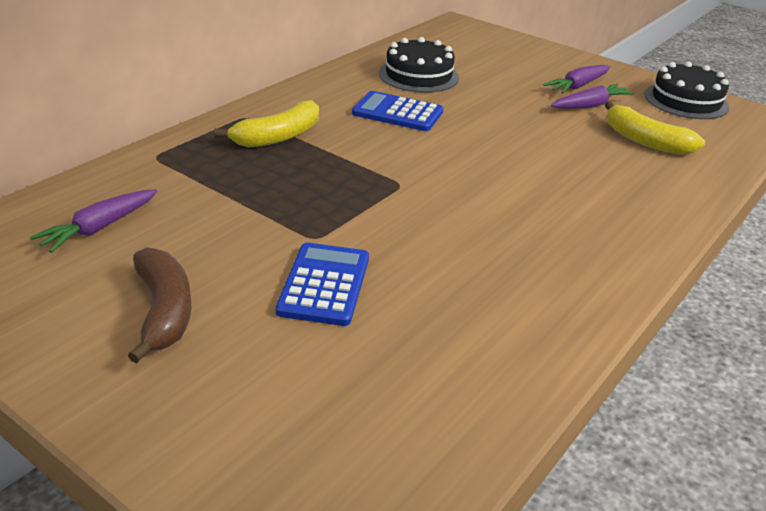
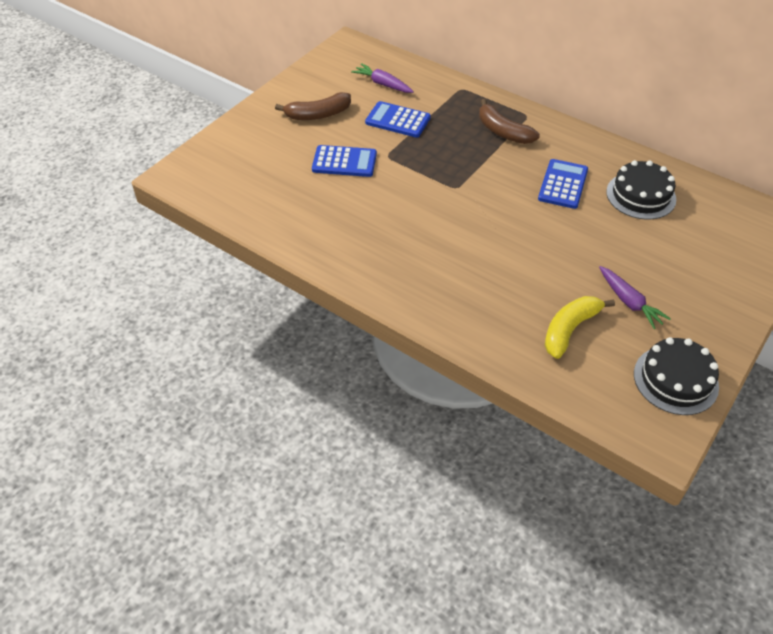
camera: 90 degrees right, 15 degrees up
(218, 220) = (398, 120): none -> blue calculator
(278, 137) = (503, 131): yellow banana -> brown banana
(577, 86) = (670, 298): purple carrot -> none

